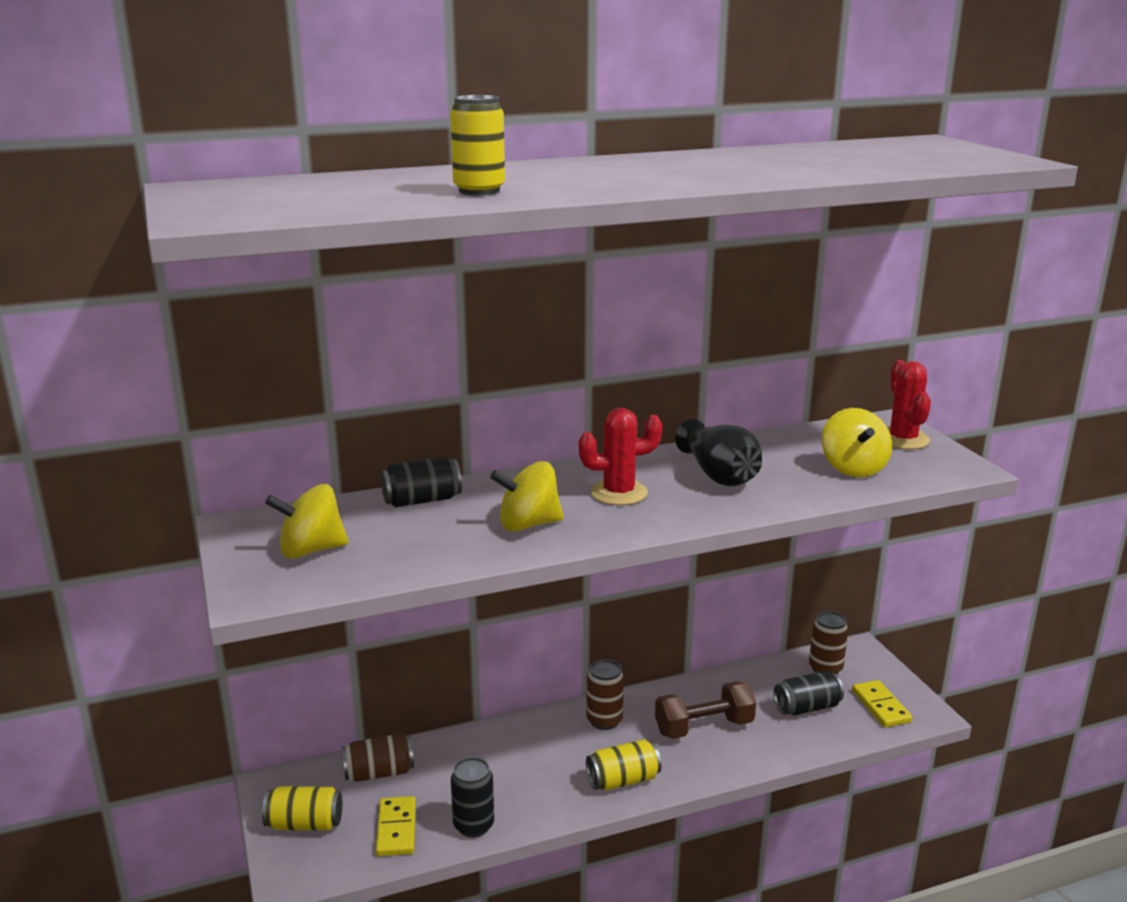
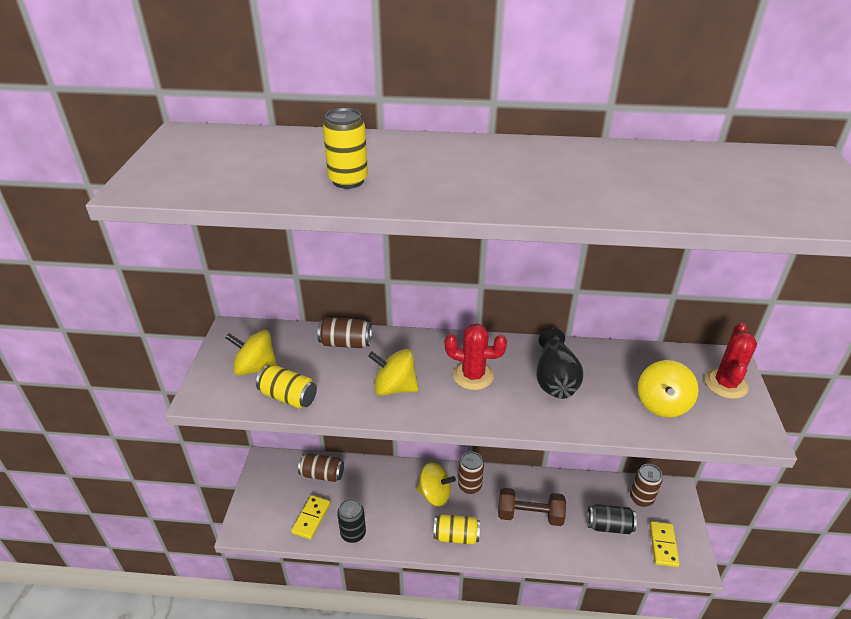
camera: 25 degrees right, 15 degrees up
(304, 824) = (267, 494): yellow can -> yellow can (288, 397)
(422, 500) = (346, 343): black can -> brown can
(562, 744) = (435, 494): none -> yellow spinning top

